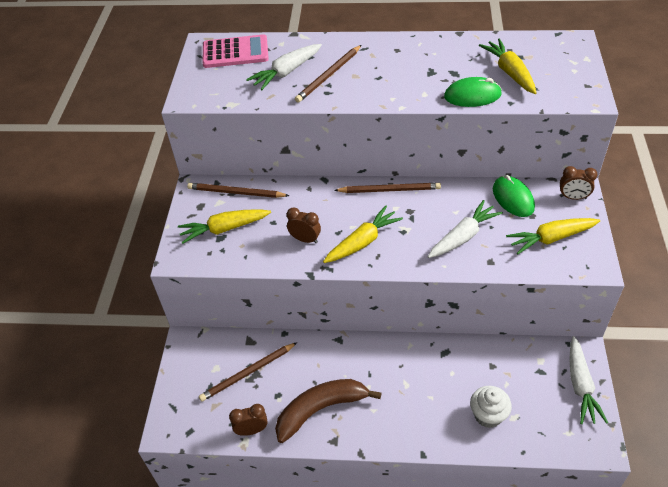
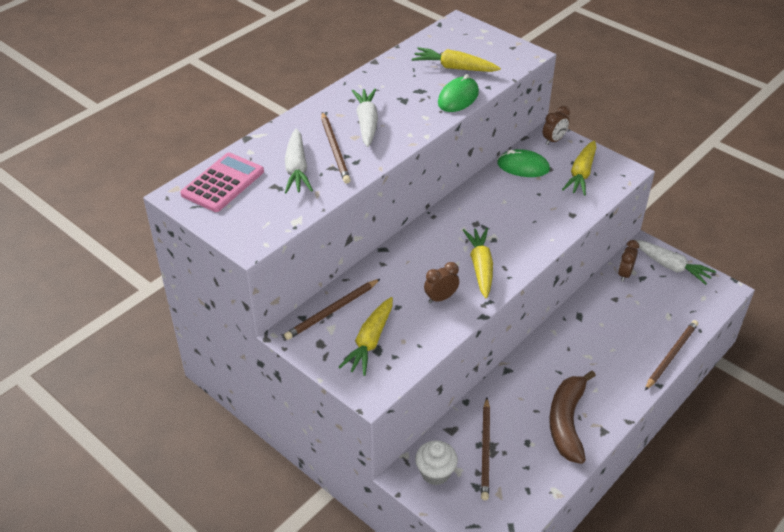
camera: 55 degrees left, 5 degrees down
(252, 430) = (548, 480): brown clock -> brown clock (625, 274)
(389, 190) = (440, 220): brown pencil -> brown pencil (671, 355)
(463, 236) = (533, 213): white carrot -> white carrot (367, 123)
(488, 415) = (655, 328): white cupcake -> white cupcake (435, 473)

